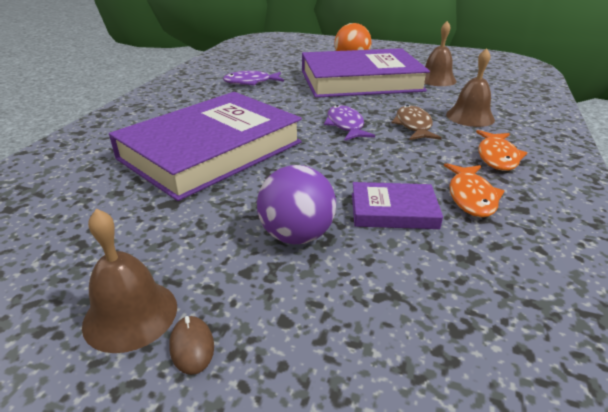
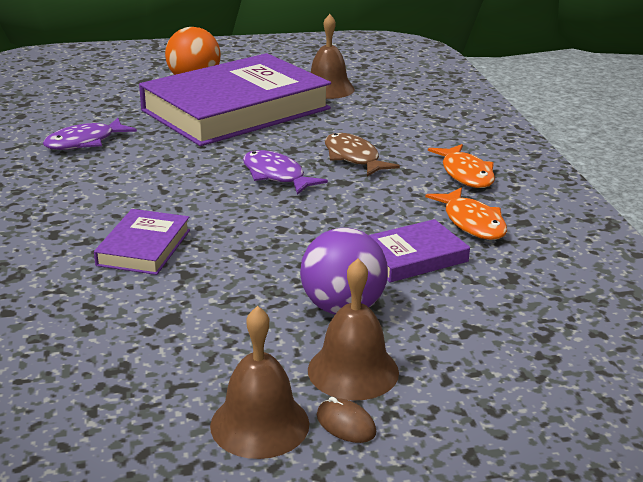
camera: 30 degrees left, 5 degrees down
(211, 150) = (144, 247): purple book -> purple book, size x0.44
(470, 117) = (405, 132): brown bell -> brown bell (353, 371)

